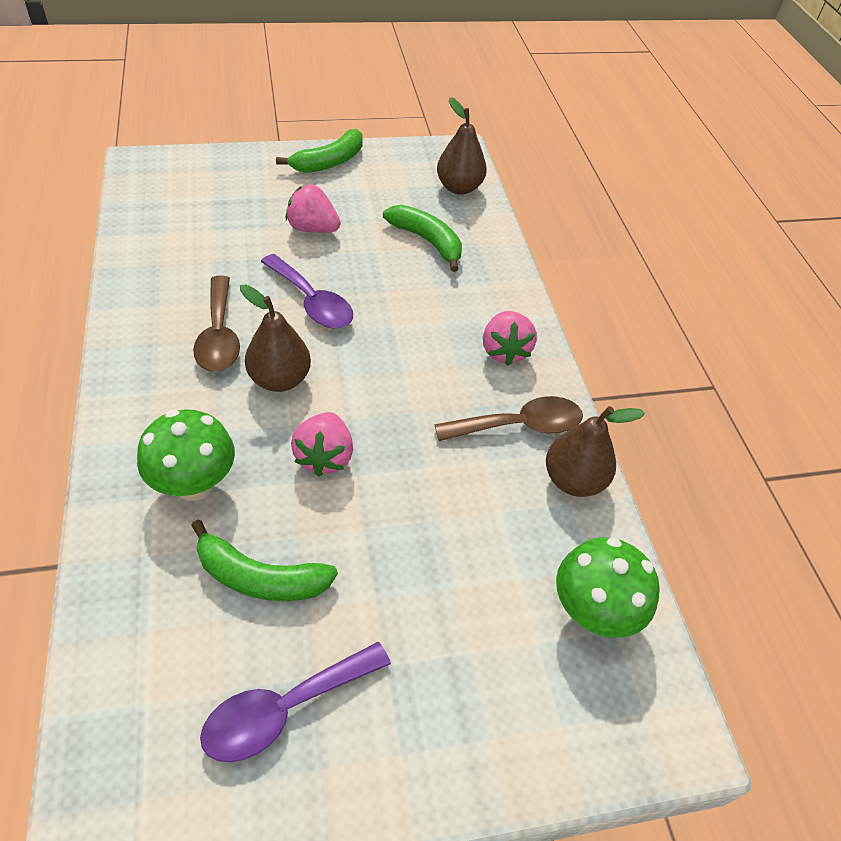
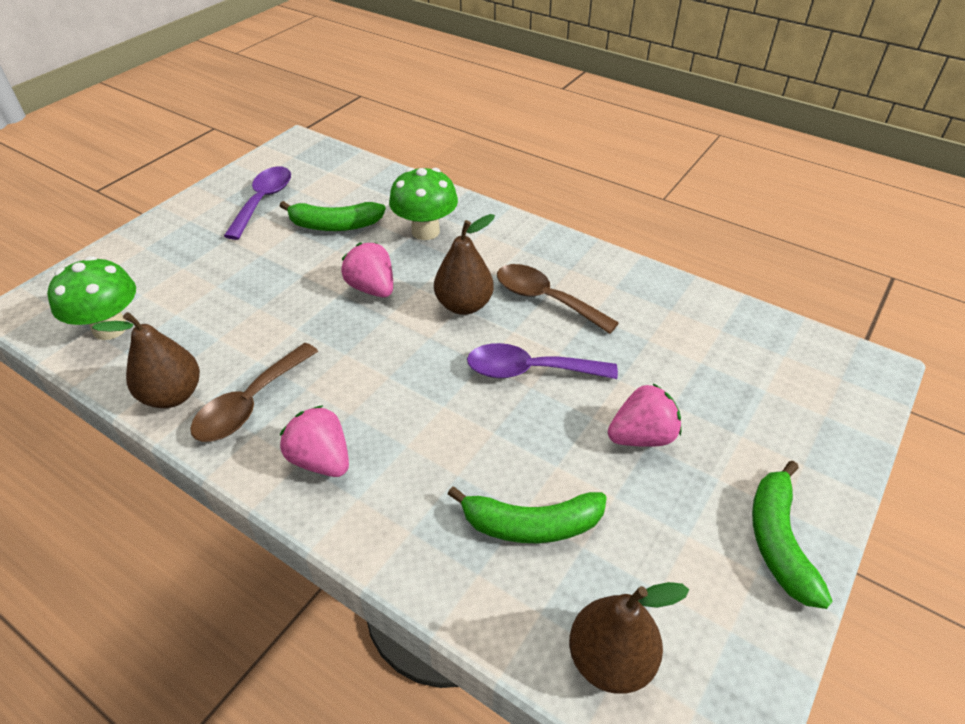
camera: 140 degrees right, 5 degrees down
(260, 577) = (334, 225): green banana -> green banana turned 150 degrees counterclockwise

